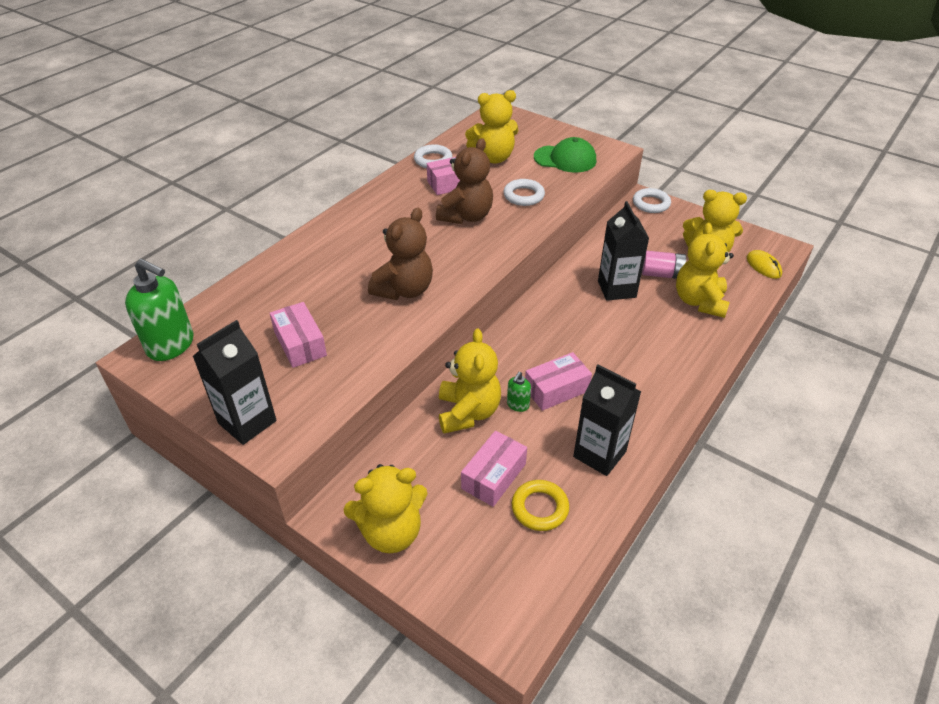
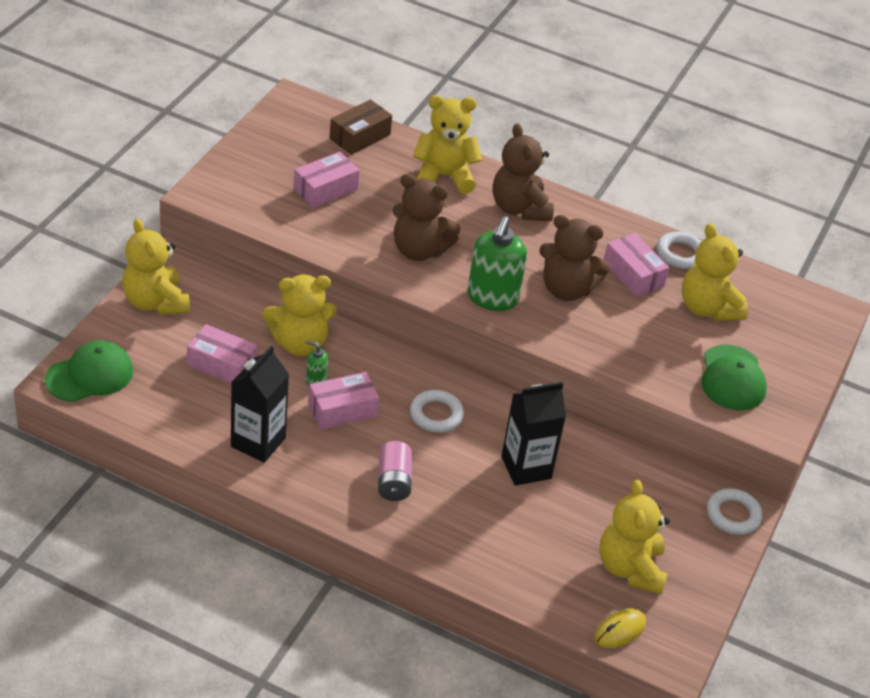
camera: 75 degrees right, 0 degrees up
(171, 345) = (309, 114): green soap dispenser -> green soap dispenser (492, 298)
(225, 312) = (360, 136): none -> brown box
(247, 422) = (225, 173): black carton -> none
(361, 227) = (519, 208): none -> brown teddy bear
(503, 603) = (90, 375): none -> green cap
(523, 196) = (627, 338): white ring -> white ring (436, 415)
(539, 508) = (188, 397): yellow ring -> none
(556, 389) = (342, 410): pink box -> pink box turned 75 degrees counterclockwise
(662, 274) = (569, 515): pink battery -> pink battery (393, 481)
(699, 301) = (522, 549): yellow teddy bear -> yellow teddy bear (444, 176)

